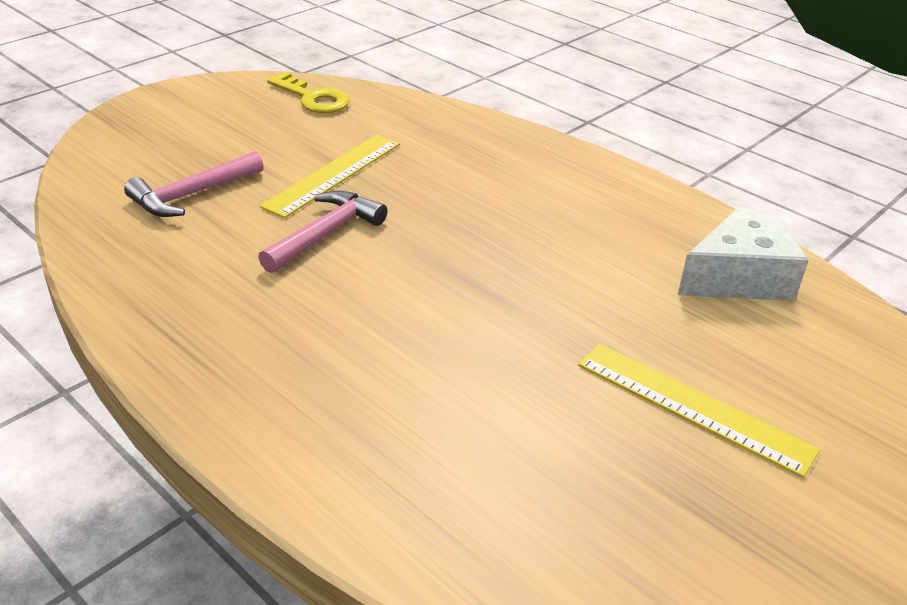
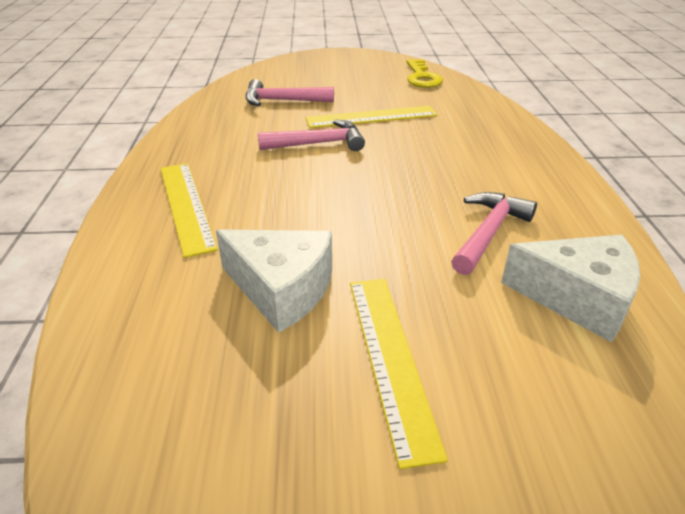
camera: 45 degrees right, 0 degrees up
(297, 382) = (186, 205): none -> yellow ruler
(532, 406) = (282, 289): none -> white cheese
(612, 254) = (488, 233): none -> pink hammer

